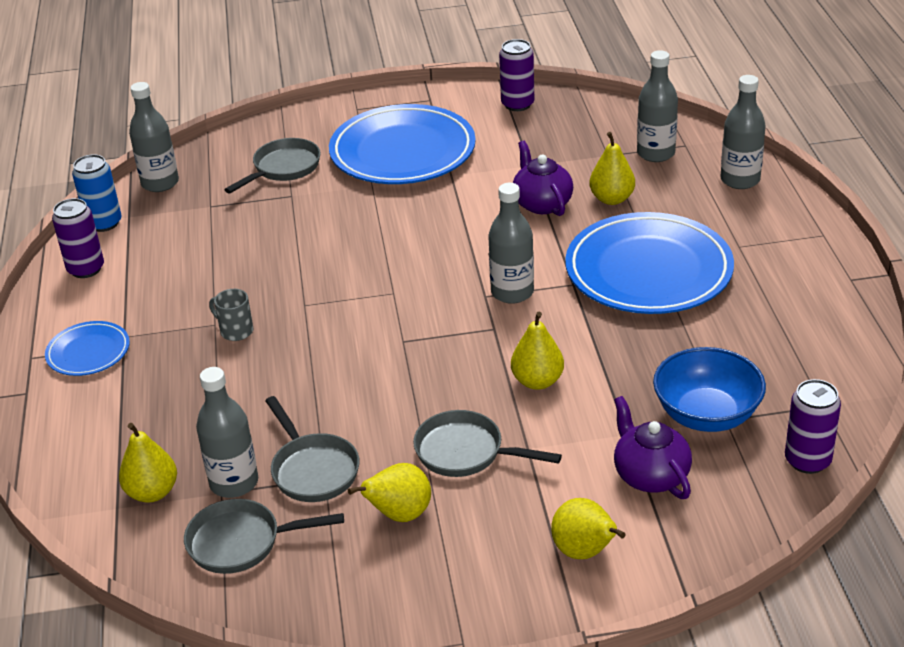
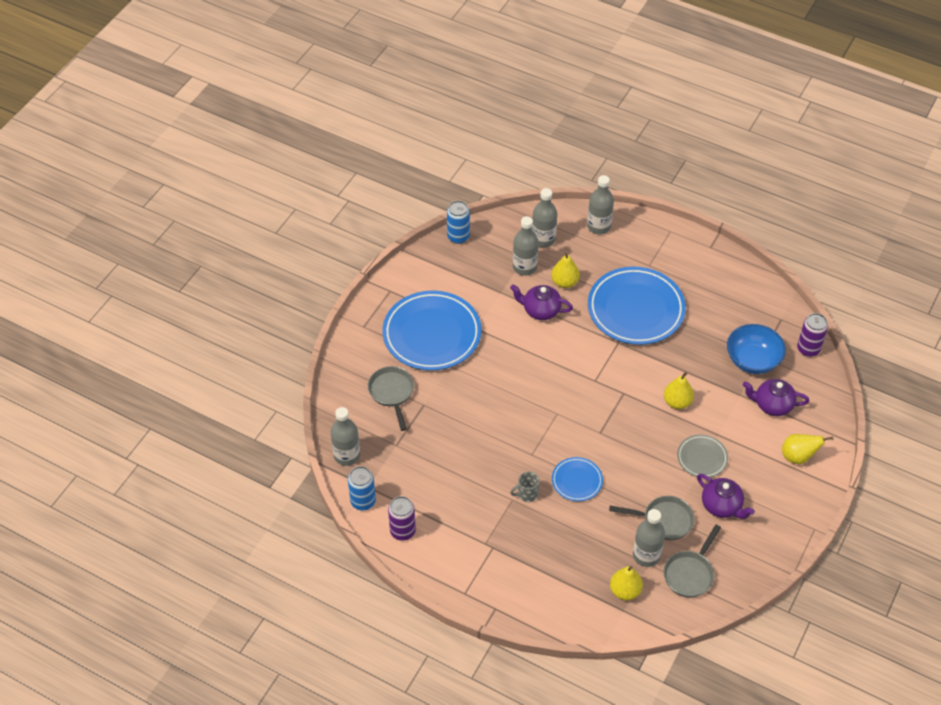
camera: 55 degrees left, 15 degrees up
(88, 352) = (485, 565): blue plate -> blue plate (577, 481)
(399, 515) = (722, 506): yellow pear -> purple teapot
(466, 452) = (702, 458): grey pan -> grey plate
(512, 292) = (602, 368): grey bottle -> grey bottle (524, 267)
(517, 104) = (437, 259): purple can -> none
(571, 101) = (458, 237): none -> blue can

